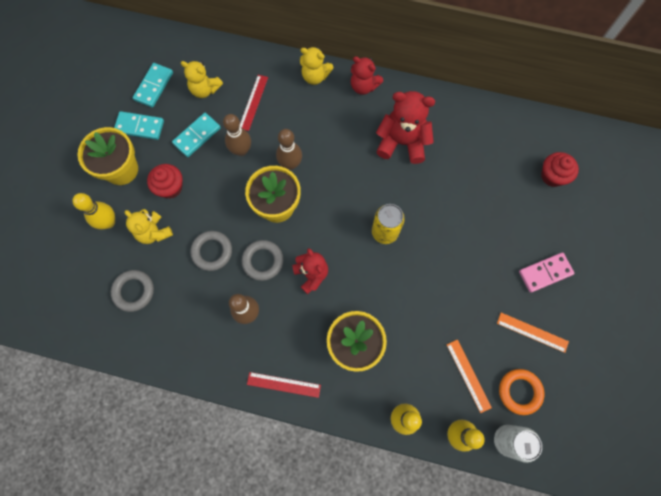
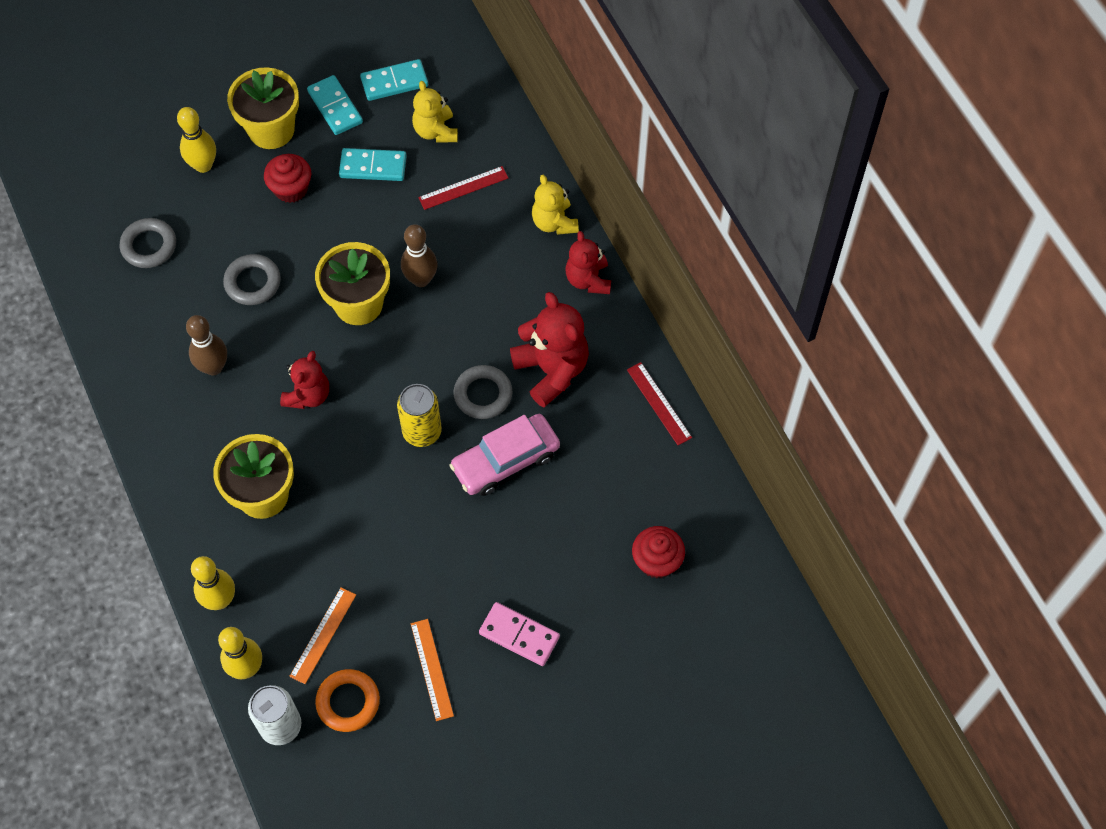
camera: 50 degrees right, 10 degrees down
(154, 232) = (228, 214): yellow teddy bear -> none
(241, 150) = (394, 221): brown bowling pin -> none
(263, 261) = (283, 337): grey ring -> grey ring (483, 394)
(283, 384) = (164, 458): red ruler -> red ruler (659, 403)
(437, 204) = (505, 460): none -> pink car

